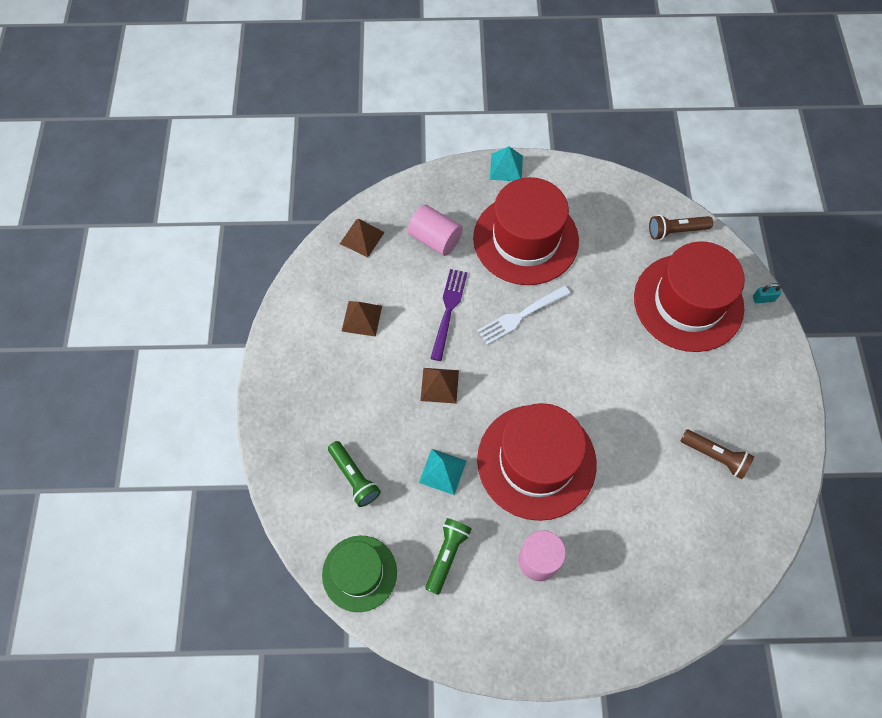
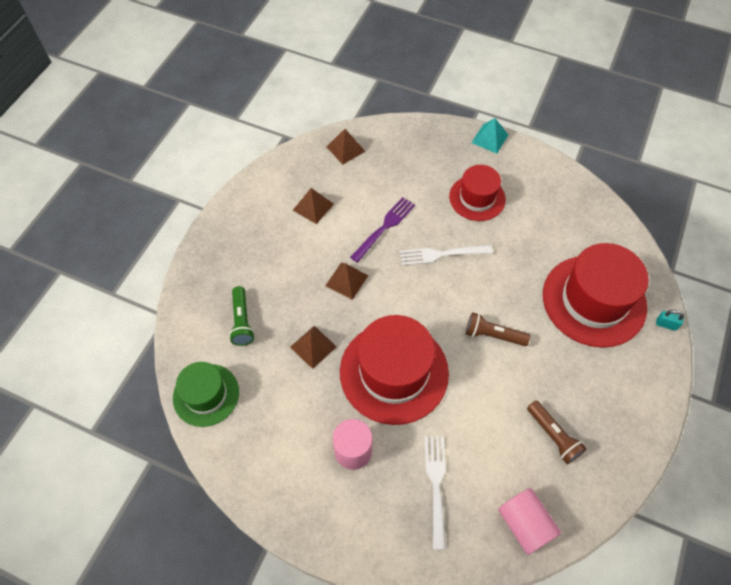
camera: 25 degrees right, 5 degrees down
(435, 239) = (402, 171): pink cylinder -> pink cylinder (524, 524)
(442, 471) = (313, 347): turquoise pyramid -> brown pyramid
(447, 555) = (281, 413): green flashlight -> none
(525, 239) = (477, 198): red hat -> red hat, size x0.60
(632, 556) = (436, 485): none -> white fork
(676, 231) = (612, 239): brown flashlight -> brown flashlight (493, 335)

